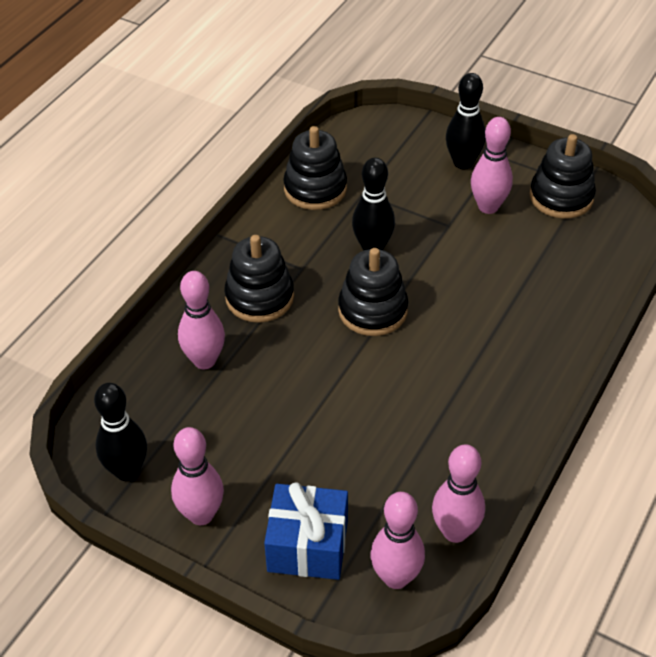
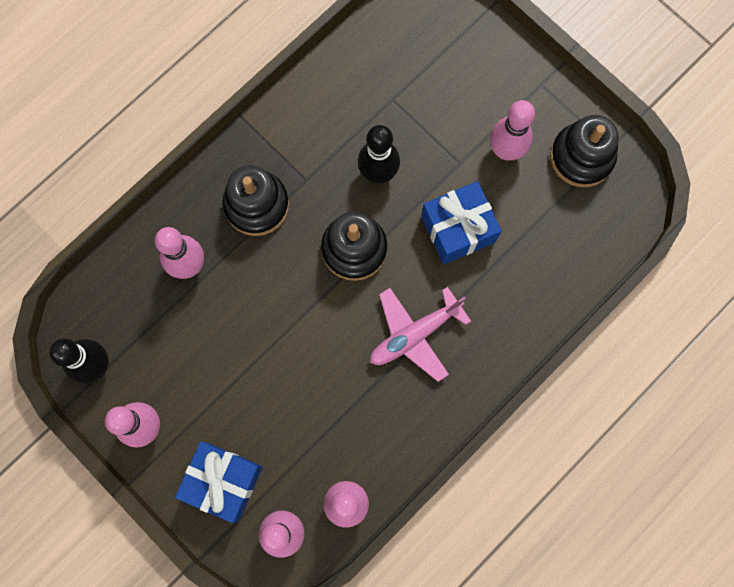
camera: 15 degrees right, 30 degrees up
(315, 189) = (347, 81): black stacking toy -> none
(463, 162) = (502, 85): black bowling pin -> none
(464, 365) = (414, 335): none -> pink plane
(469, 273) = (458, 229): none -> blue gift

